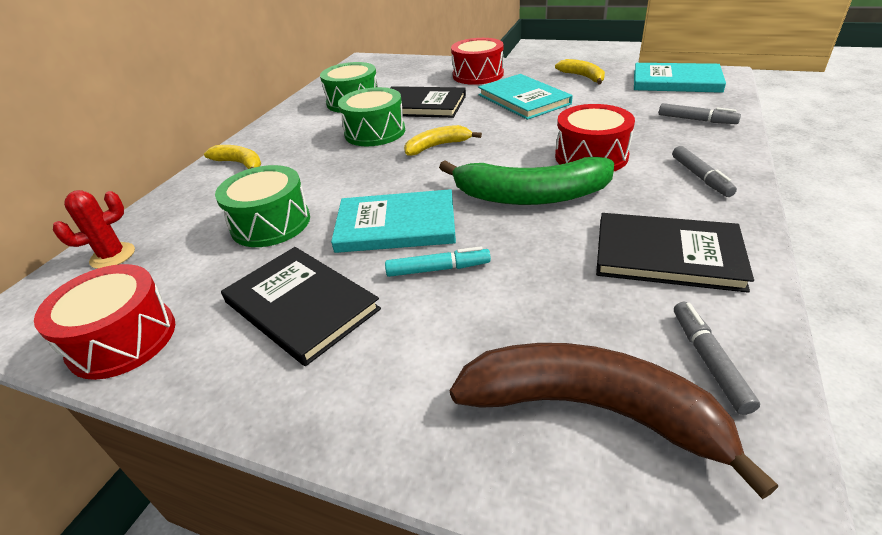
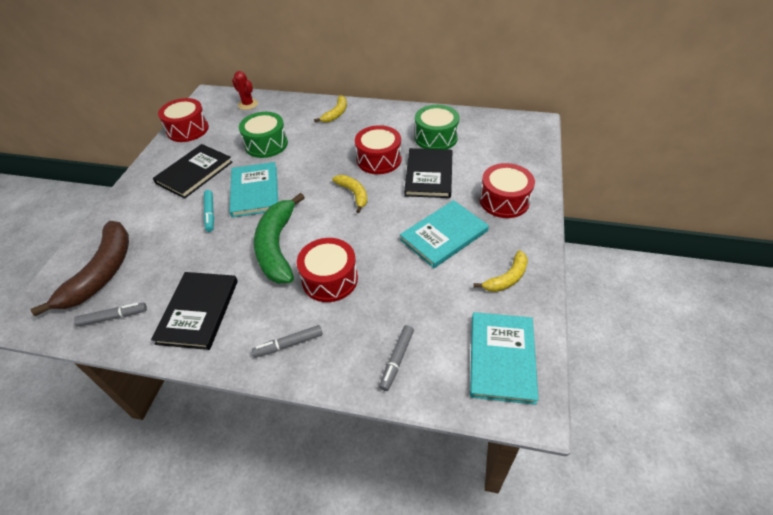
camera: 80 degrees right, 10 degrees up
(375, 132) = (379, 159): green drum -> red drum

